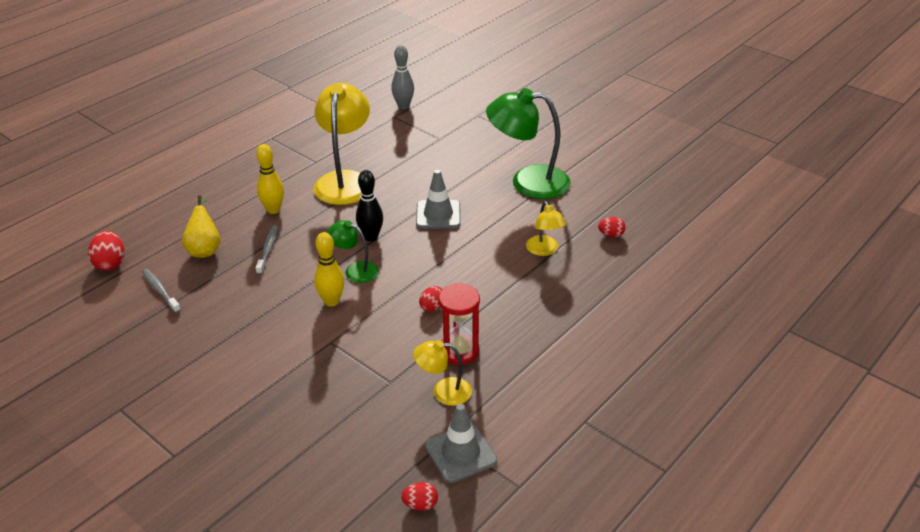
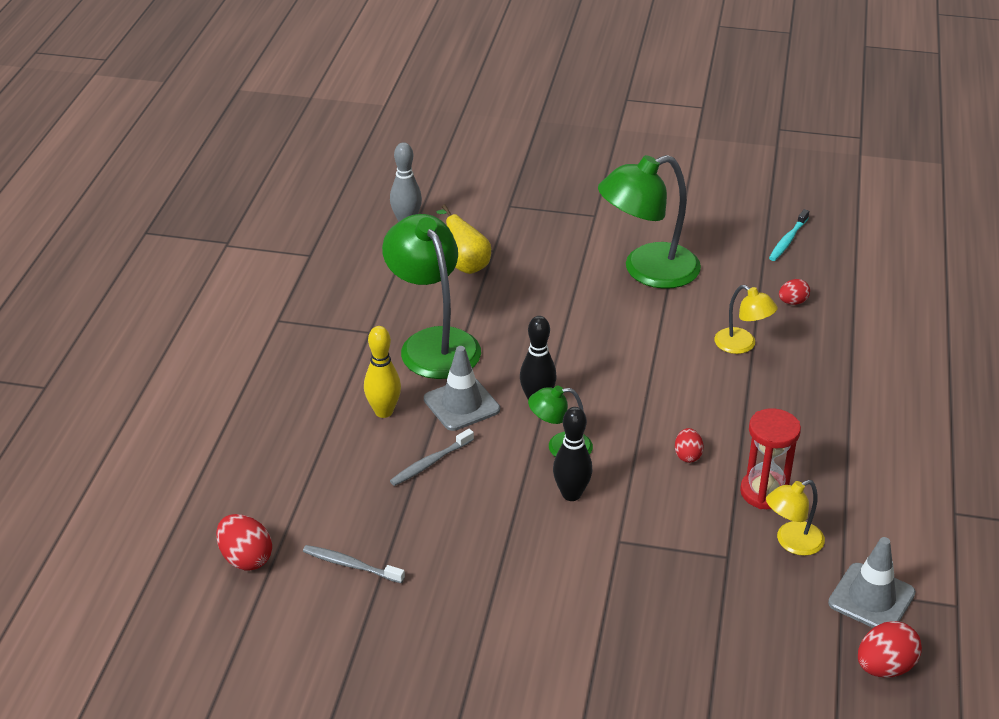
camera: 30 degrees left, 0 degrees up
(205, 249) = (350, 492): yellow pear -> yellow pear (465, 265)
(268, 249) = (430, 463): grey toothbrush -> grey toothbrush turned 105 degrees counterclockwise
(331, 301) = (571, 494): yellow bowling pin -> black bowling pin
(345, 180) = (433, 343): yellow lamp -> green lamp
(420, 504) = (884, 667): red egg -> red egg, size x1.60
(438, 215) = (587, 346): grey traffic cone -> grey traffic cone (461, 404)
(649, 194) = (788, 240): none -> turquoise toothbrush

